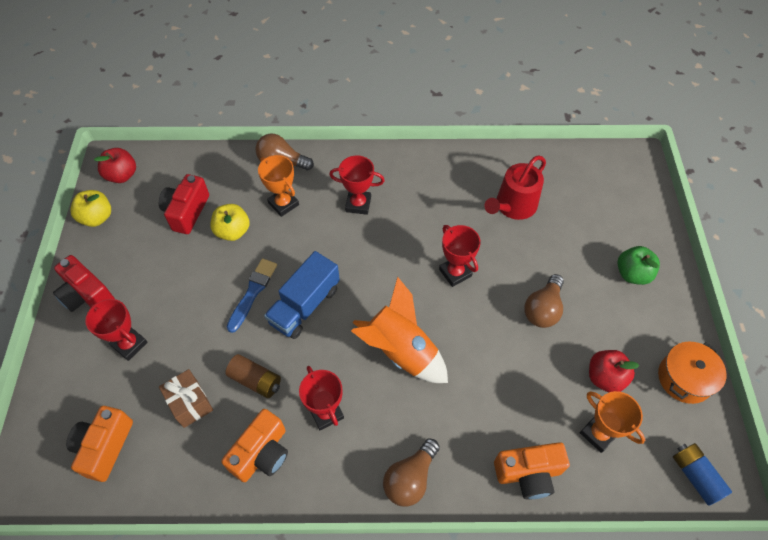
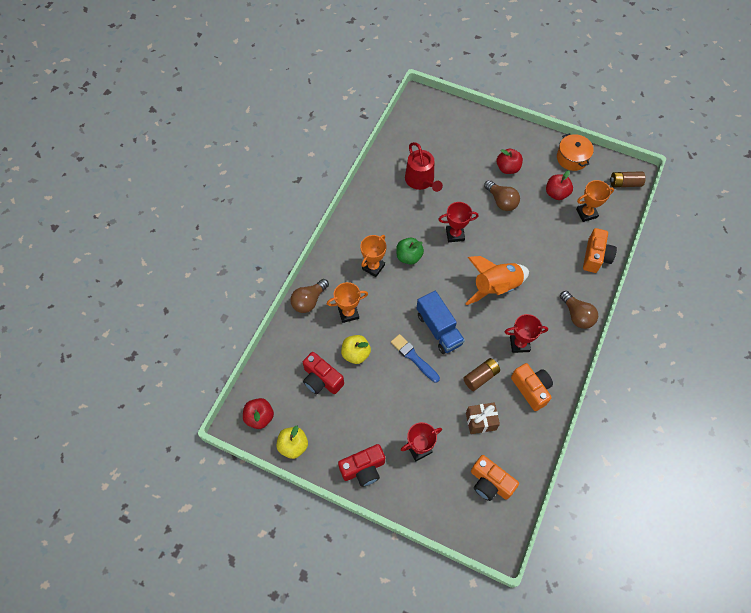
camera: 65 degrees left, 5 degrees up
(358, 204) = (373, 267): red trophy -> orange trophy
(603, 298) = (507, 168): none -> red apple
(632, 274) = (499, 146): green apple -> green apple (409, 257)
(695, 476) = (625, 183): blue battery -> brown battery

